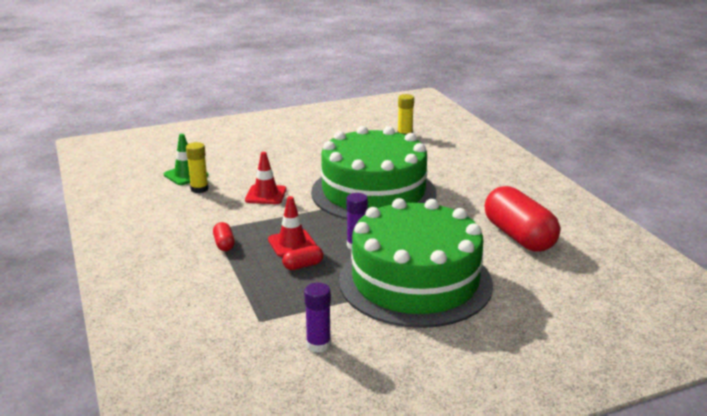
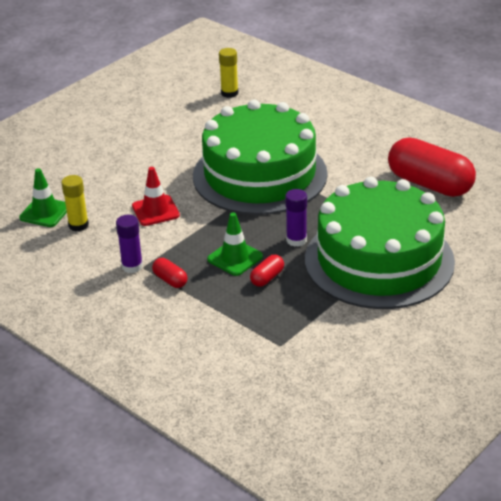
camera: 25 degrees left, 10 degrees up
(292, 243) = (235, 258): red traffic cone -> green traffic cone
(318, 344) = (350, 348): purple glue stick -> purple glue stick (132, 266)

